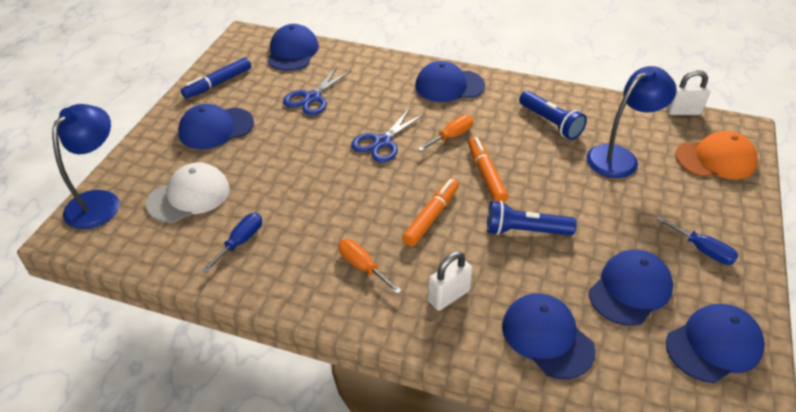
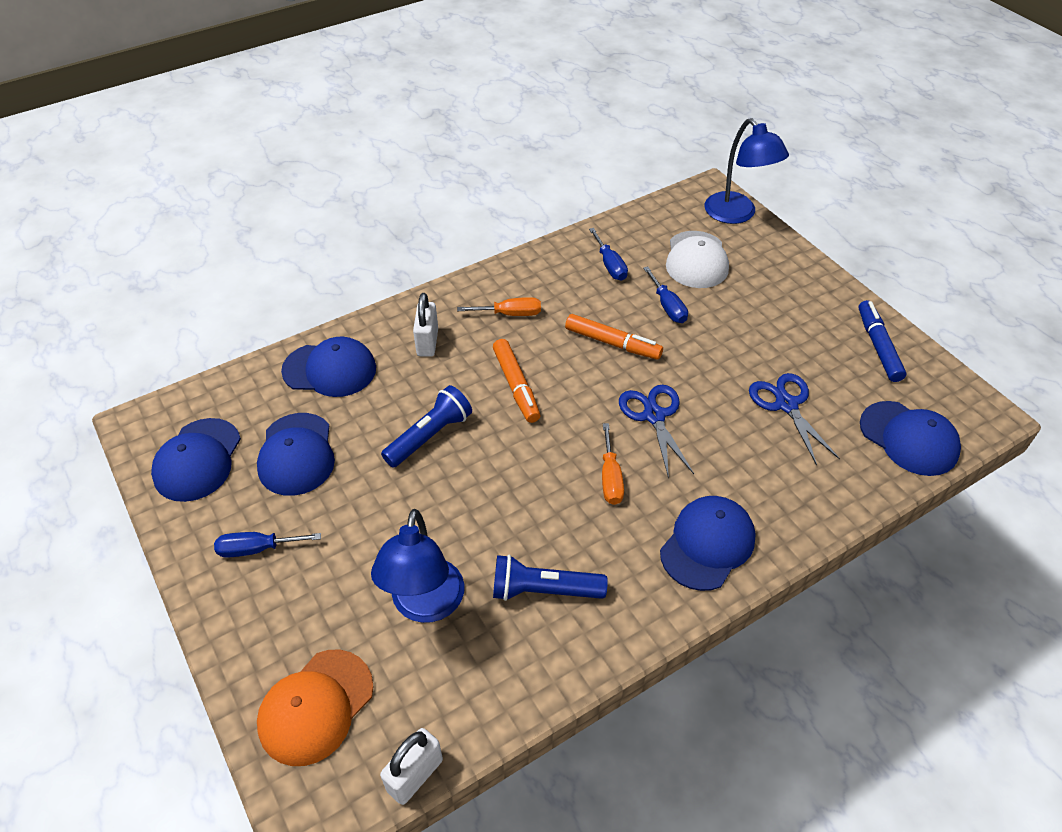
camera: 130 degrees right, 5 degrees up
(216, 128) = (788, 312): blue cap -> none
(264, 185) = (667, 306): none -> blue screwdriver
(485, 174) = (526, 462): orange marker -> orange marker (612, 343)

